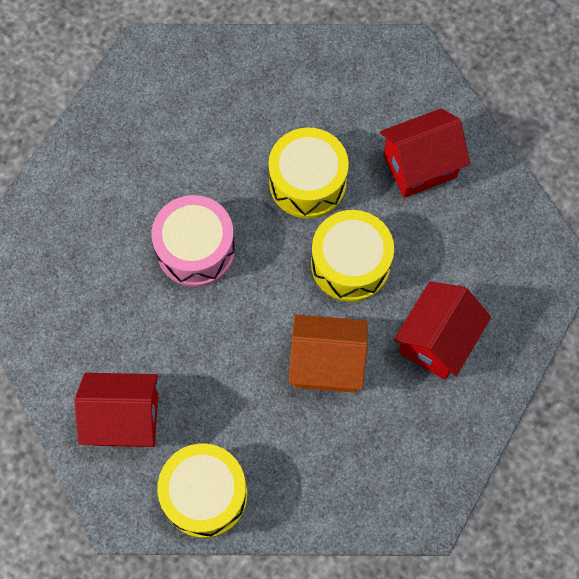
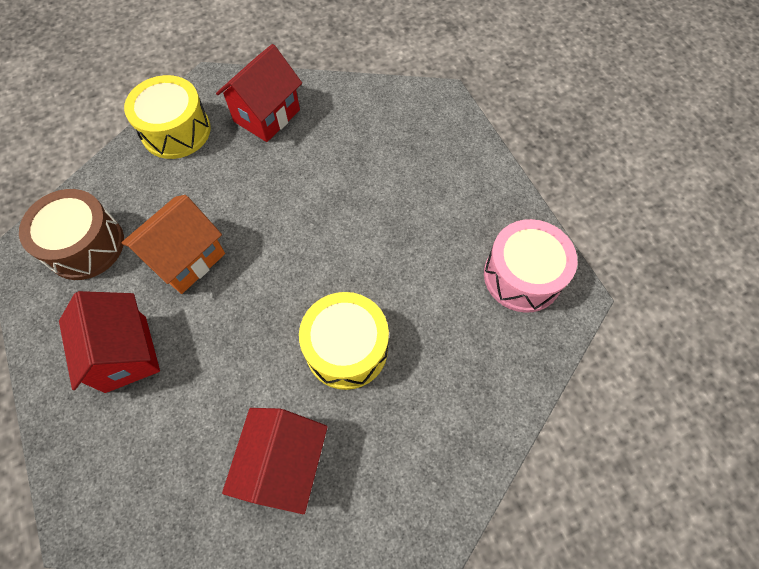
camera: 125 degrees right, 5 degrees down
(196, 249) = (354, 226): pink drum -> pink drum (522, 276)
(350, 264) = (247, 332): yellow drum -> none
(380, 464) = (85, 245): none -> brown drum

